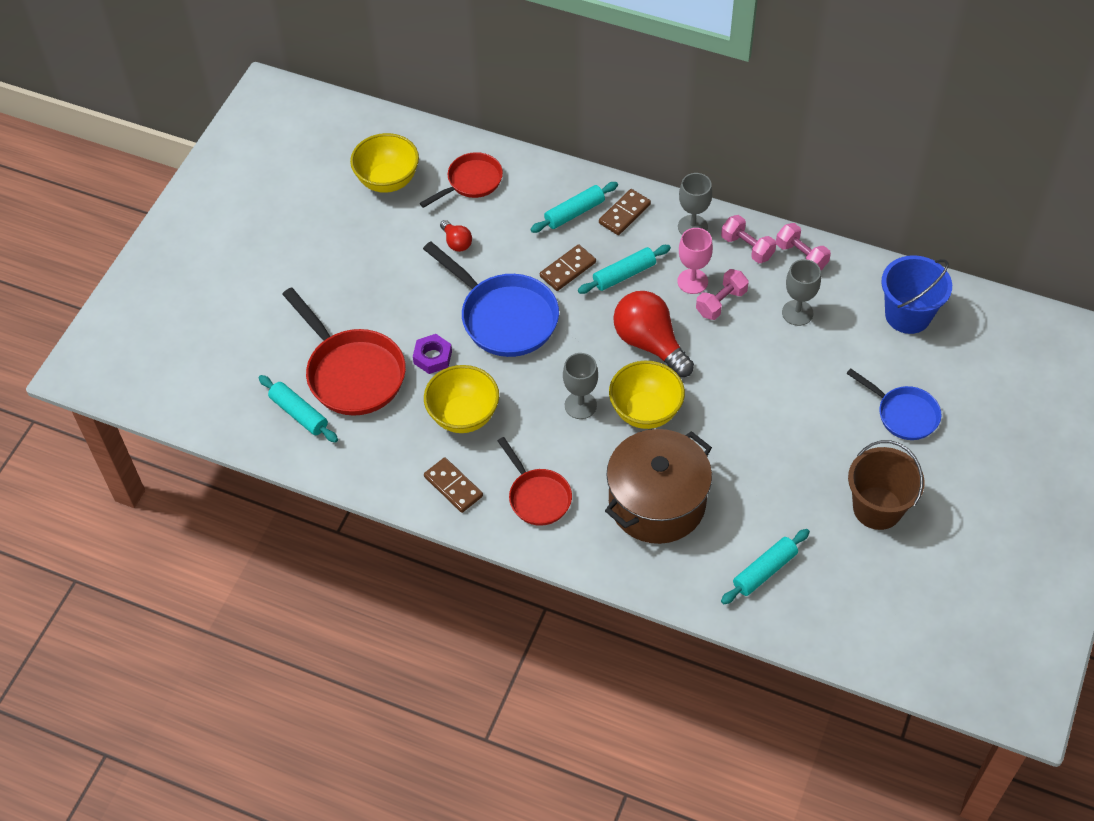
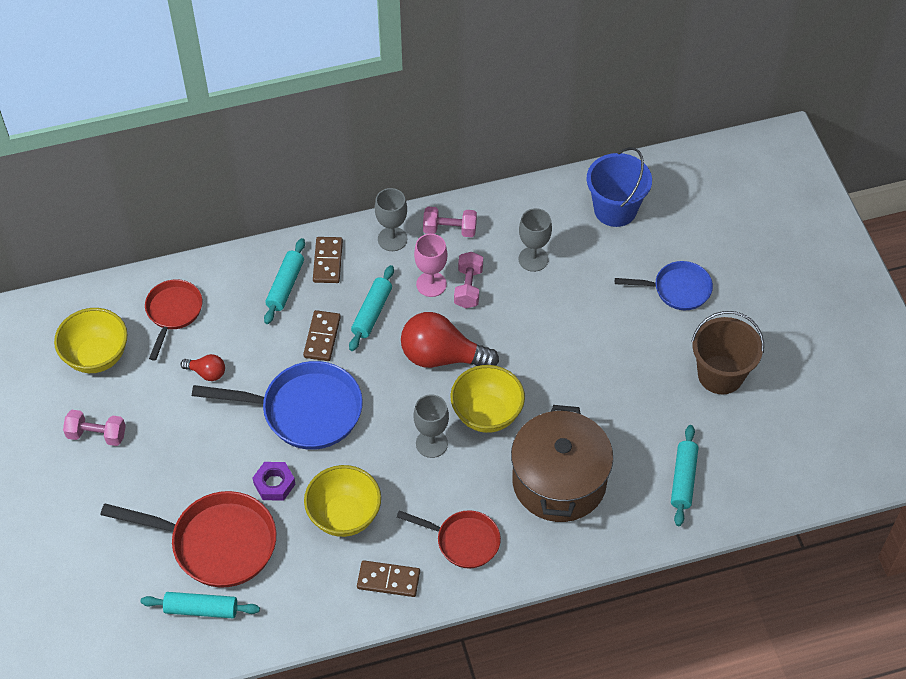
camera: 40 degrees left, 0 degrees up
(801, 256) = (497, 211): pink dumbbell -> pink dumbbell (97, 435)

